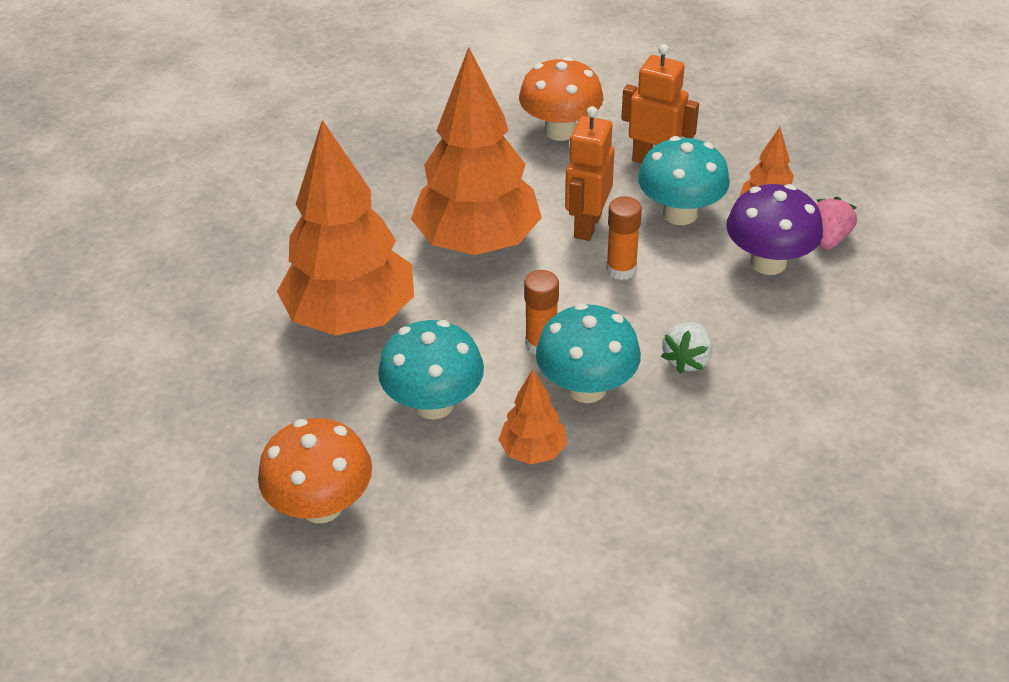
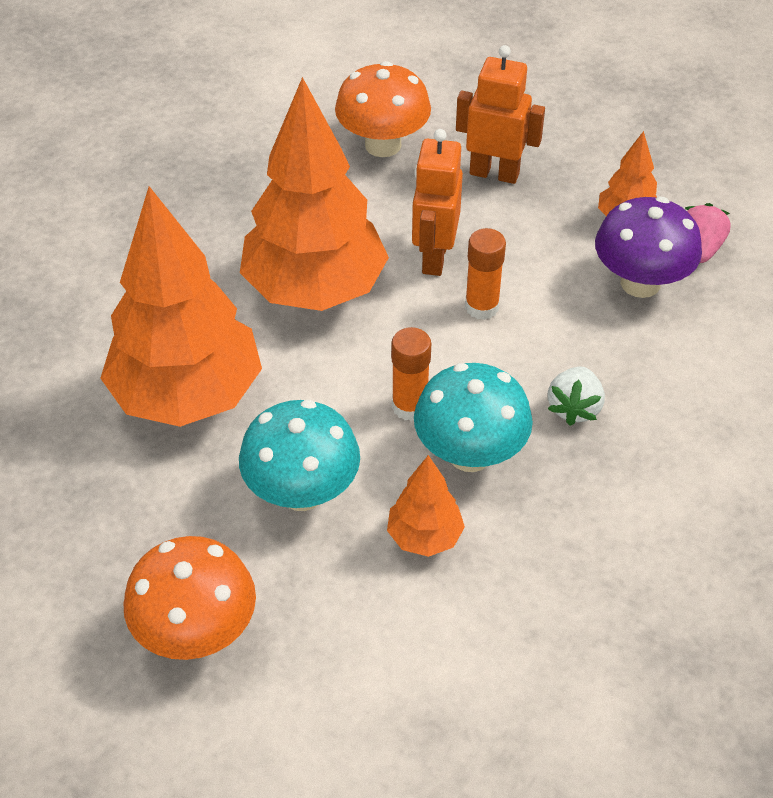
camera: 10 degrees left, 5 degrees up
(680, 213) = (534, 233): turquoise mushroom -> none

